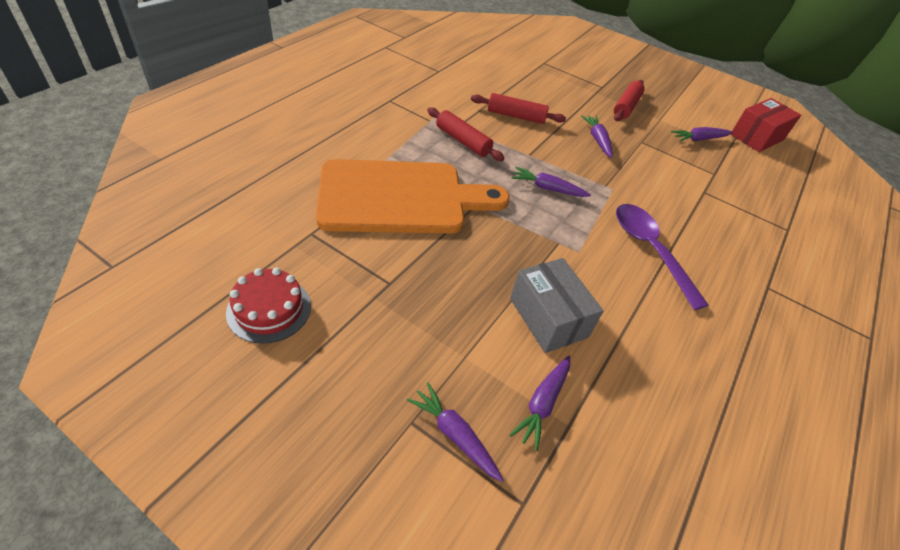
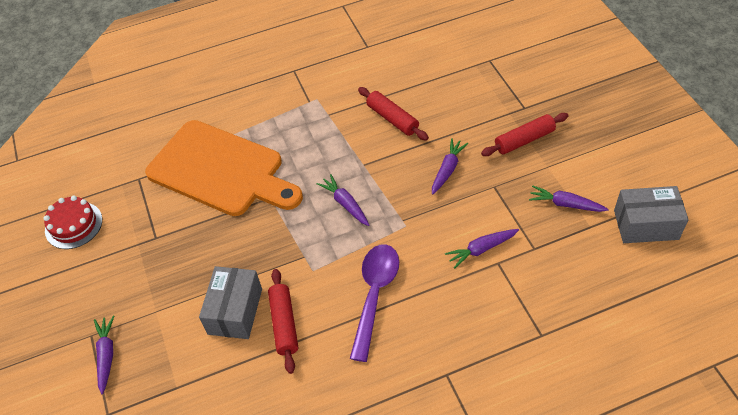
camera: 45 degrees right, 5 degrees up
(463, 141) = (318, 132): red rolling pin -> red rolling pin (284, 324)
(542, 404) = (173, 366): purple carrot -> purple carrot (481, 249)
(756, 137) = (646, 224): red box -> grey box

